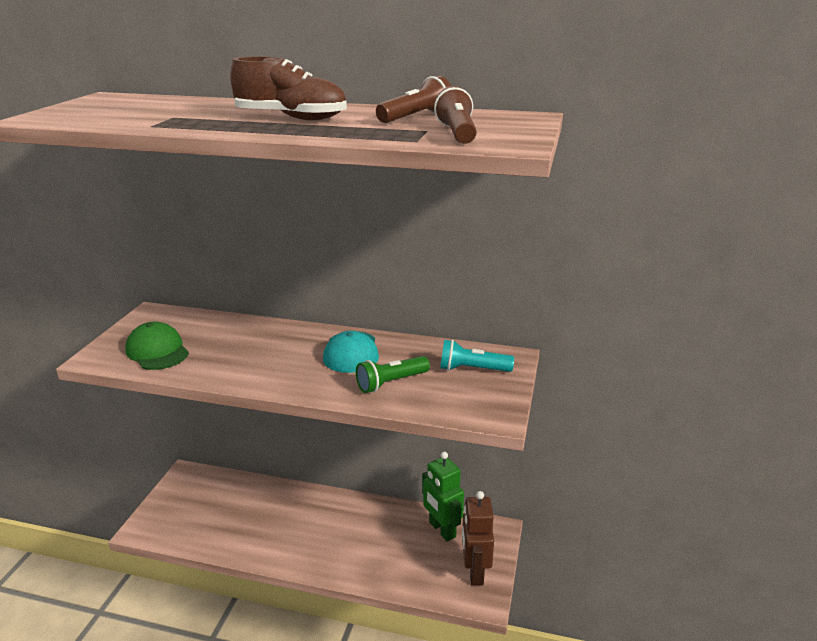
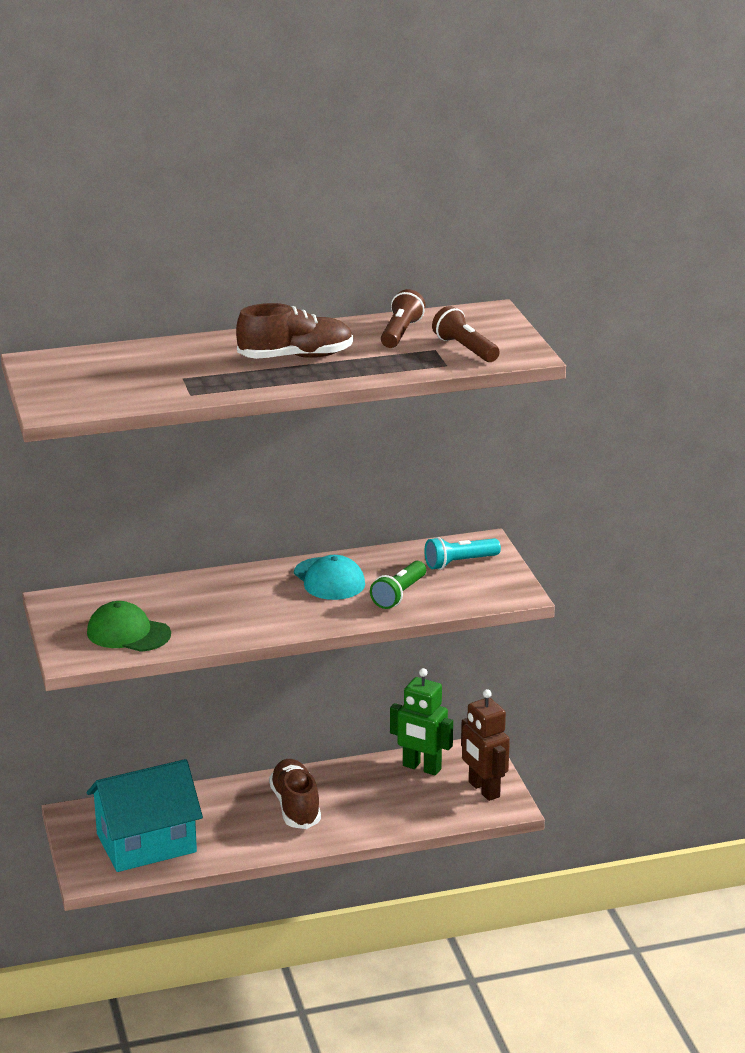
camera: 30 degrees left, 0 degrees up
(202, 516) = (146, 843): none -> turquoise house
(324, 527) = (295, 806): none -> brown shoe

